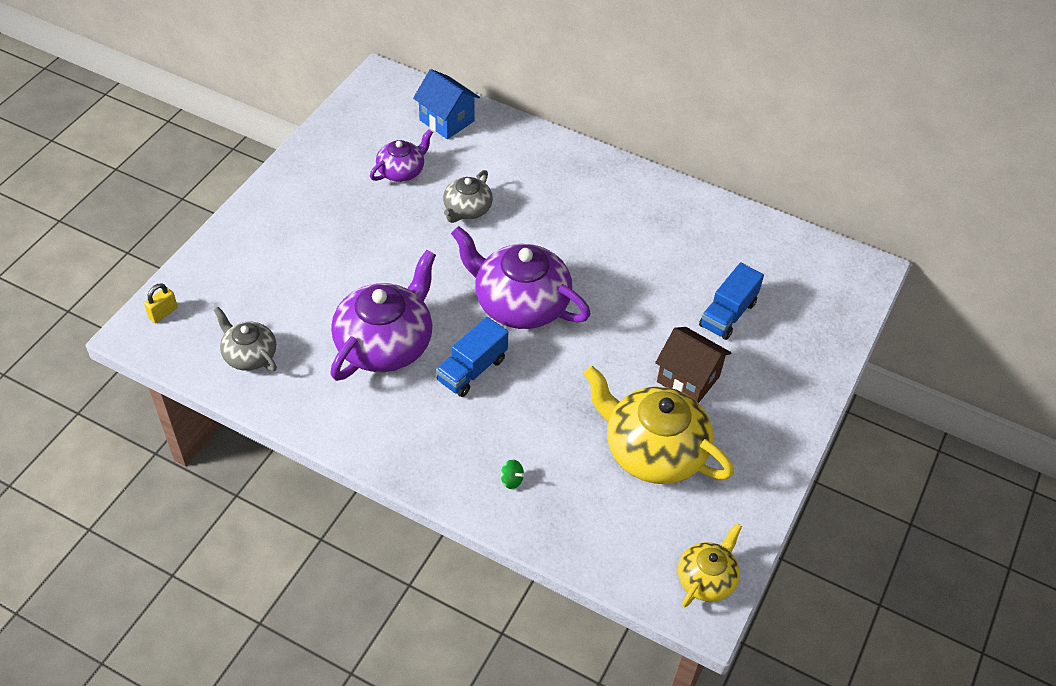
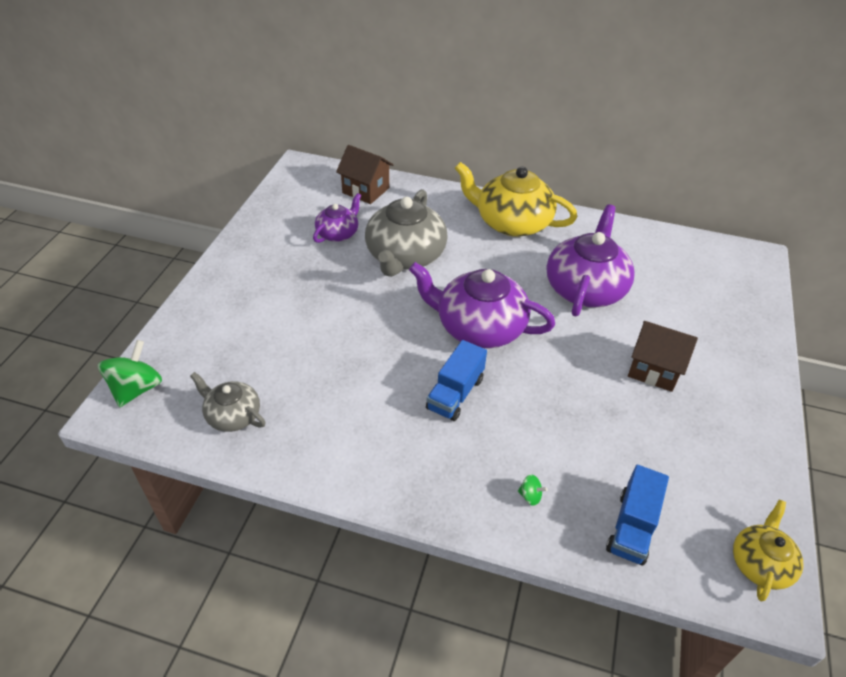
camera: 10 degrees left, 5 degrees down
(163, 313) = (136, 389): yellow padlock -> green spinning top
(385, 343) = (365, 382): purple teapot -> purple teapot (585, 288)
(446, 120) = (365, 190): blue house -> brown house
(467, 209) = (405, 256): grey teapot -> grey teapot, size x1.83
(653, 450) = (651, 441): yellow teapot -> yellow teapot (511, 222)
(728, 314) = (662, 308): blue truck -> blue truck (632, 527)

